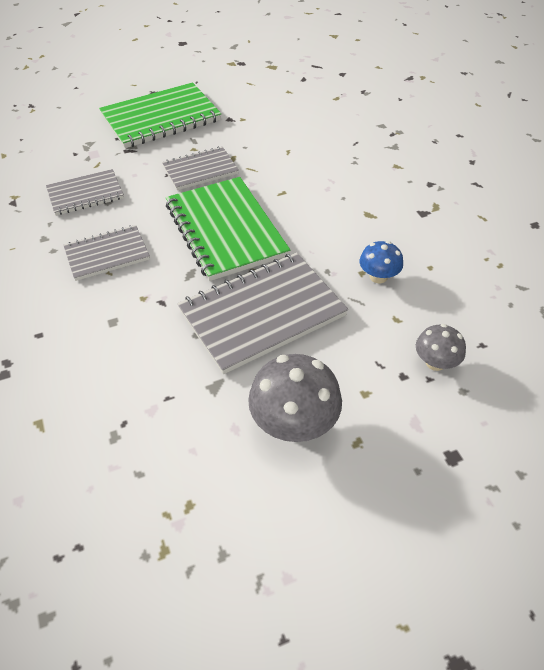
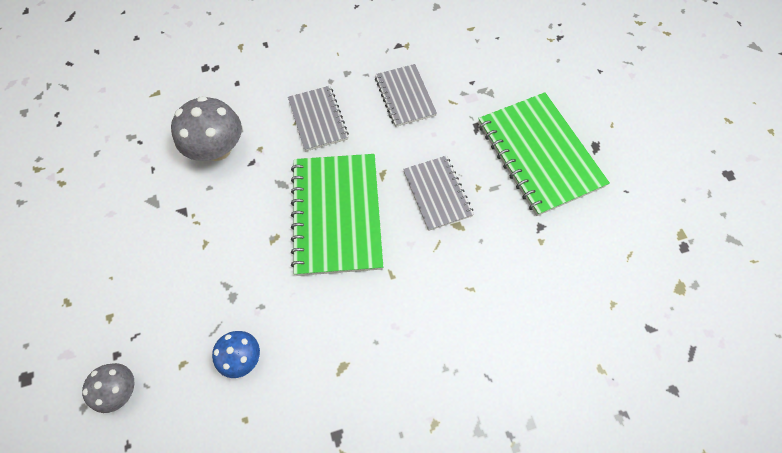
camera: 95 degrees right, 15 degrees up
(225, 230) = (336, 215): green notebook -> green notebook turned 75 degrees counterclockwise
(262, 313) = (219, 241): grey notebook -> none
(293, 422) = (100, 256): grey mushroom -> grey mushroom (217, 149)

